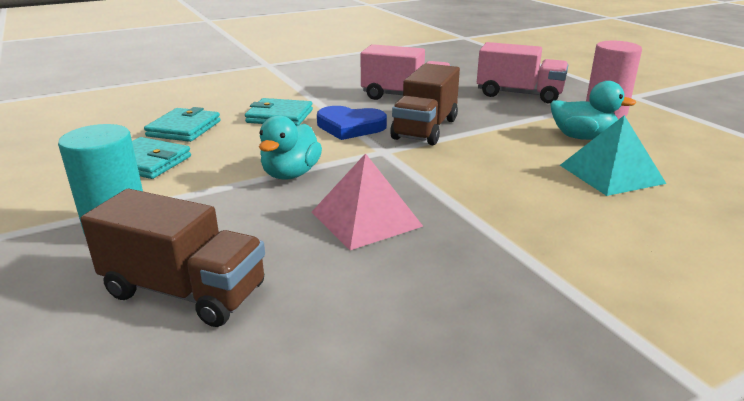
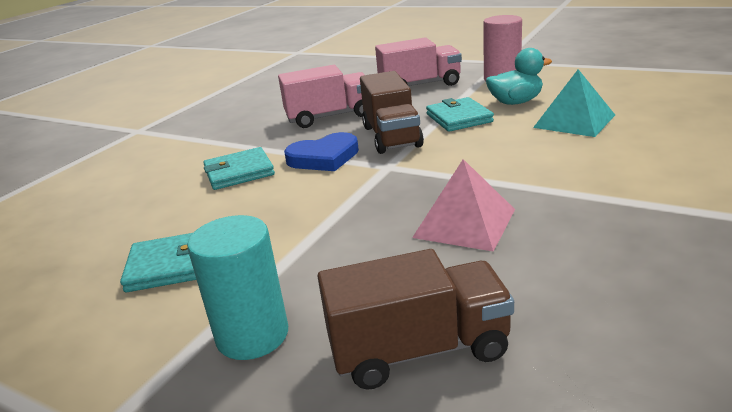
camera: 30 degrees left, 0 degrees up
(184, 128) = (154, 220): turquoise wallet -> turquoise wallet (459, 118)
(291, 174) = (340, 216): turquoise duck -> none

